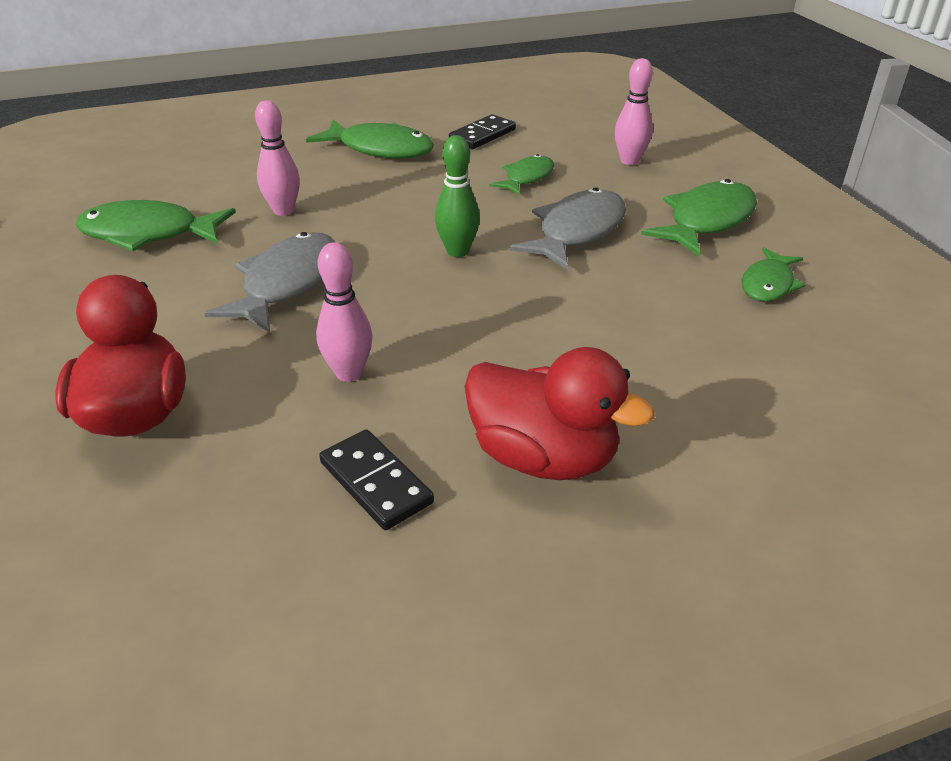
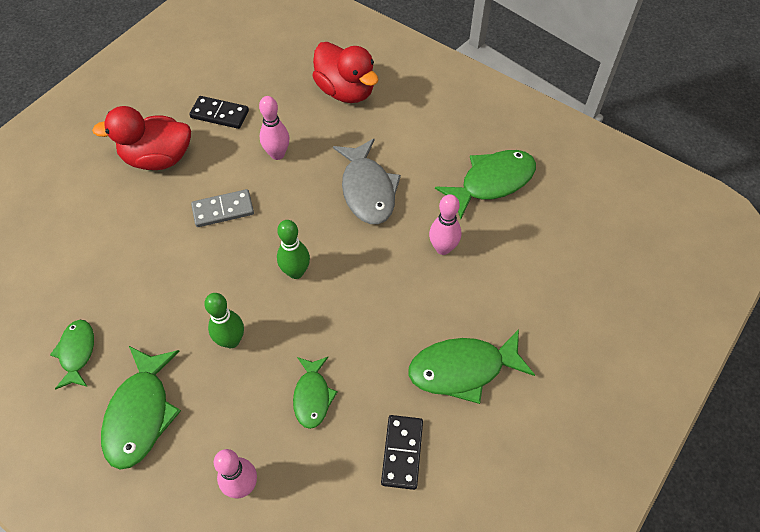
camera: 145 degrees right, 20 degrees up
(492, 341) = (223, 210): none -> grey domino
(577, 232) = (231, 340): grey fish -> green bowling pin

